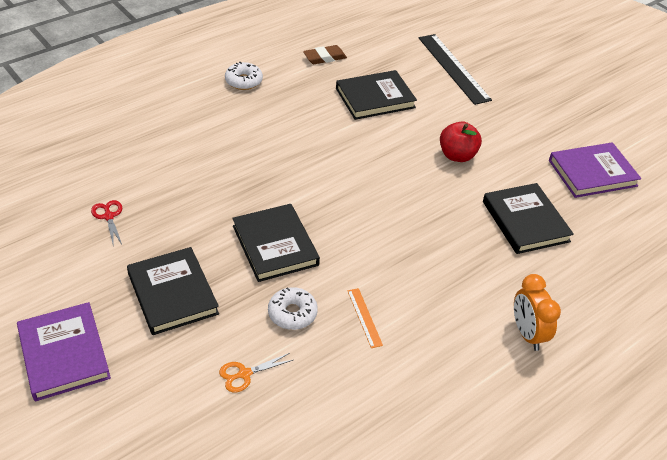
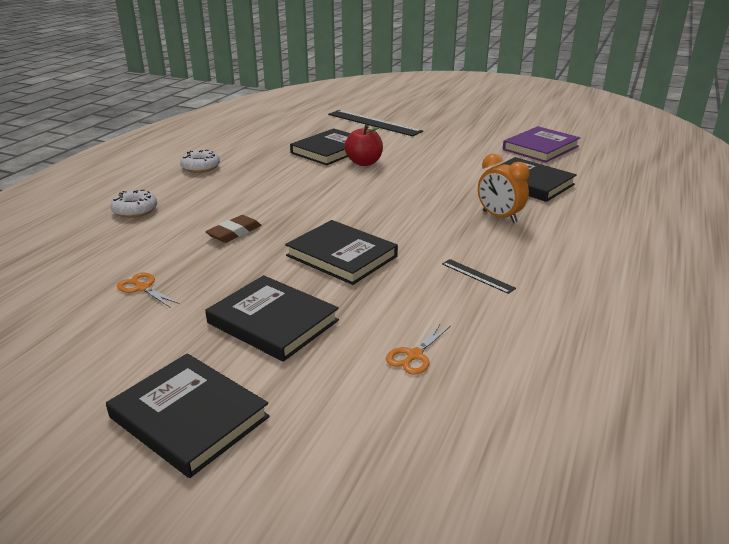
camera: 25 degrees left, 15 degrees down
(64, 354) = (189, 417): purple book -> black book
(109, 216) = (142, 288): red scissors -> orange scissors
(292, 313) = (410, 295): white donut -> white donut (135, 210)
(324, 57) = (261, 139): brown eraser -> brown eraser (234, 232)
(364, 317) = (477, 276): orange ruler -> black ruler
(457, 155) = (433, 163): red apple -> red apple (364, 163)
(527, 334) = (615, 242): orange clock -> orange clock (499, 217)

